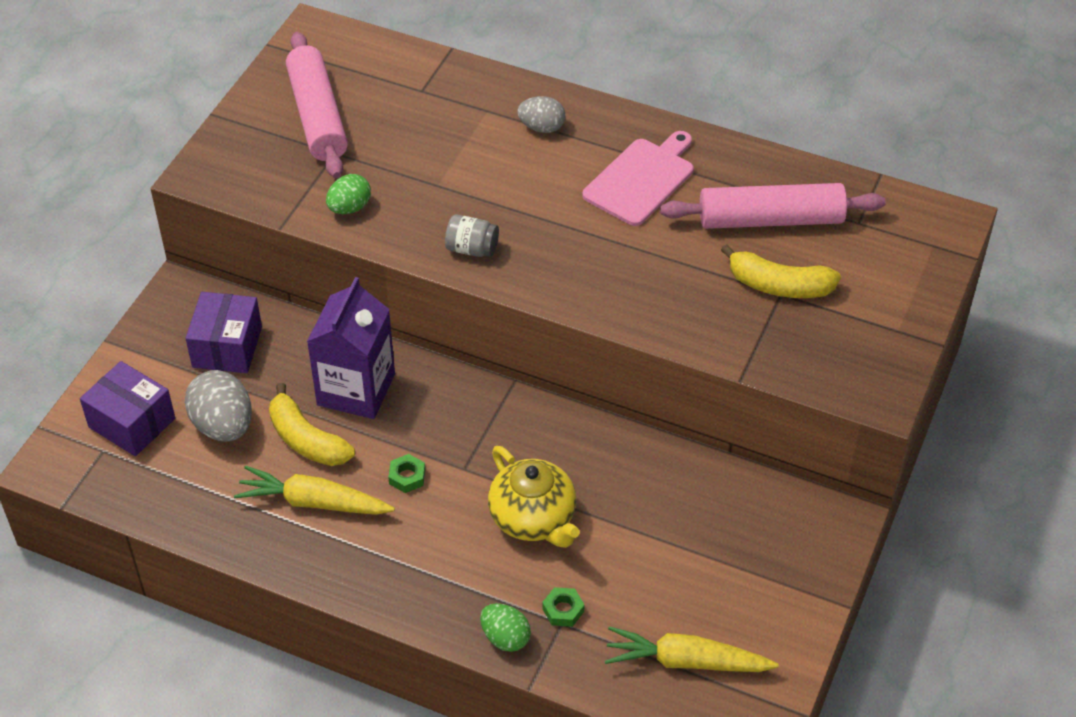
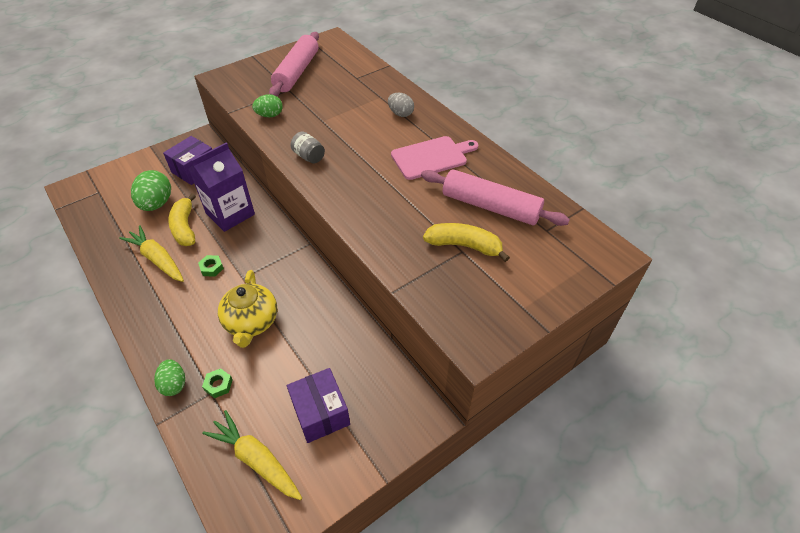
camera: 30 degrees right, 0 degrees up
(132, 423) = (122, 185): purple box -> purple box (320, 413)
(223, 426) = (157, 204): grey egg -> green egg
(778, 285) = (464, 246): yellow banana -> yellow banana turned 150 degrees clockwise

